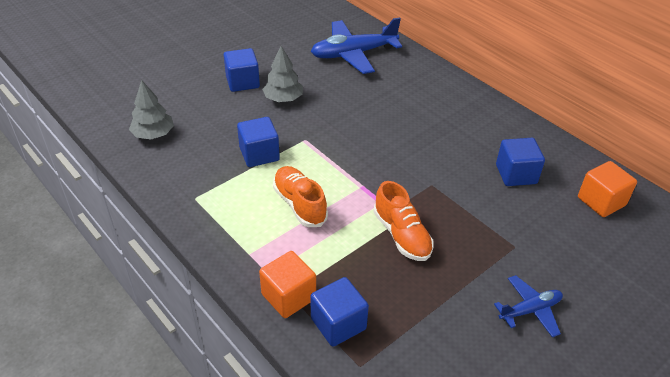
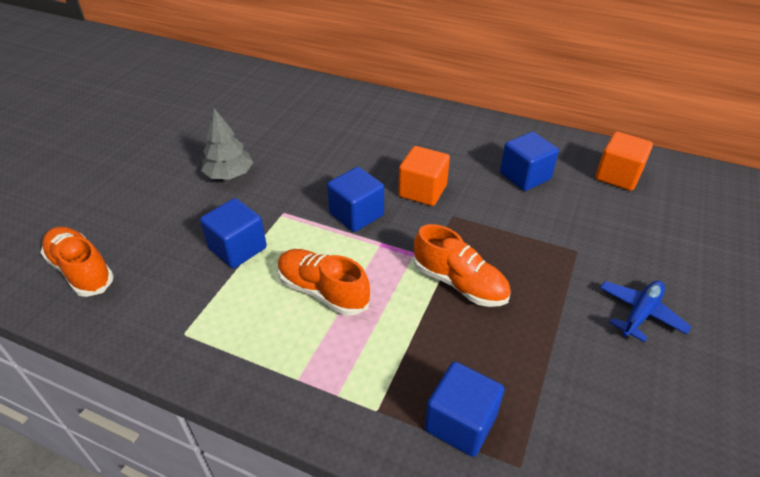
camera: 25 degrees left, 0 degrees up
(153, 134) = (81, 270): grey tree -> orange shoe
(242, 82) = (168, 171): blue cube -> blue cube (356, 214)
(288, 296) = (380, 414): orange cube -> orange cube (422, 191)
(353, 54) = (281, 105): blue plane -> none

